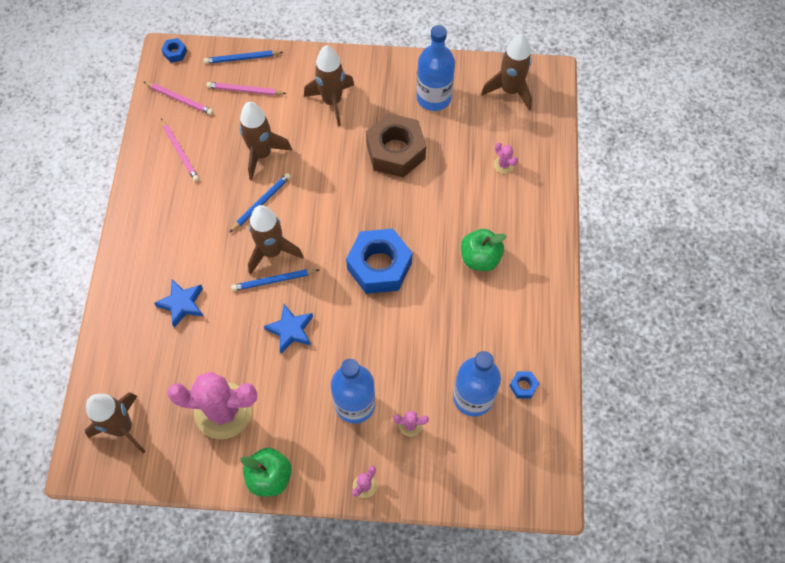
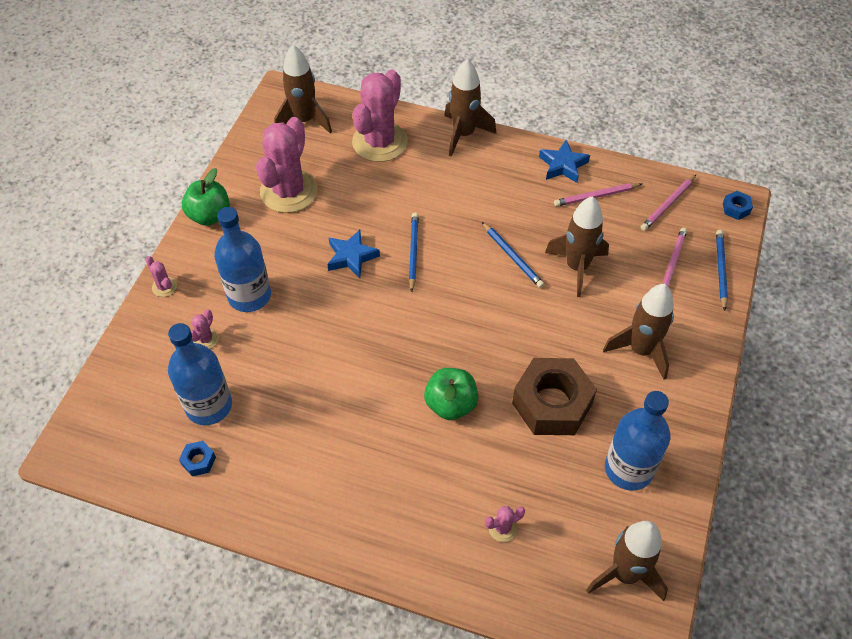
camera: 105 degrees right, 10 degrees down
(142, 345) = (380, 142): none -> pink cactus
(182, 304) = (412, 175): blue star -> blue star (563, 165)
(272, 251) = (448, 256): brown rocket -> brown rocket (464, 134)
(379, 266) = (399, 351): blue nut -> none
(480, 258) = (375, 460): green apple -> green apple (451, 404)

